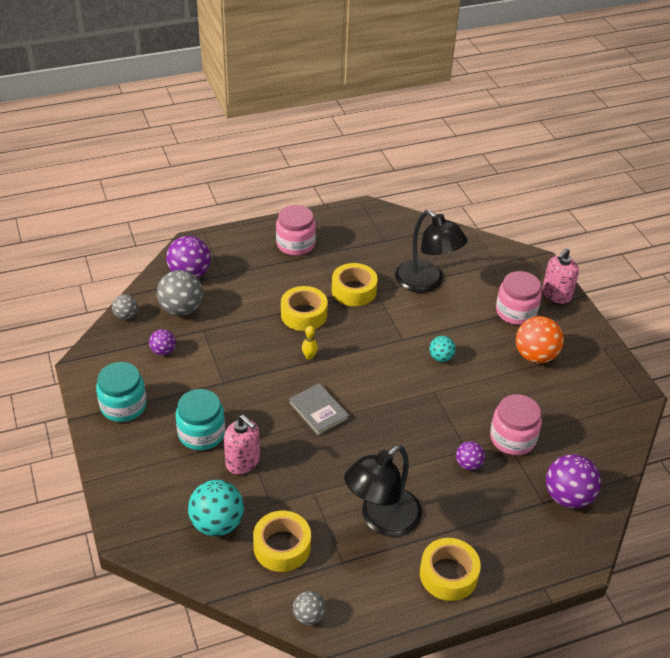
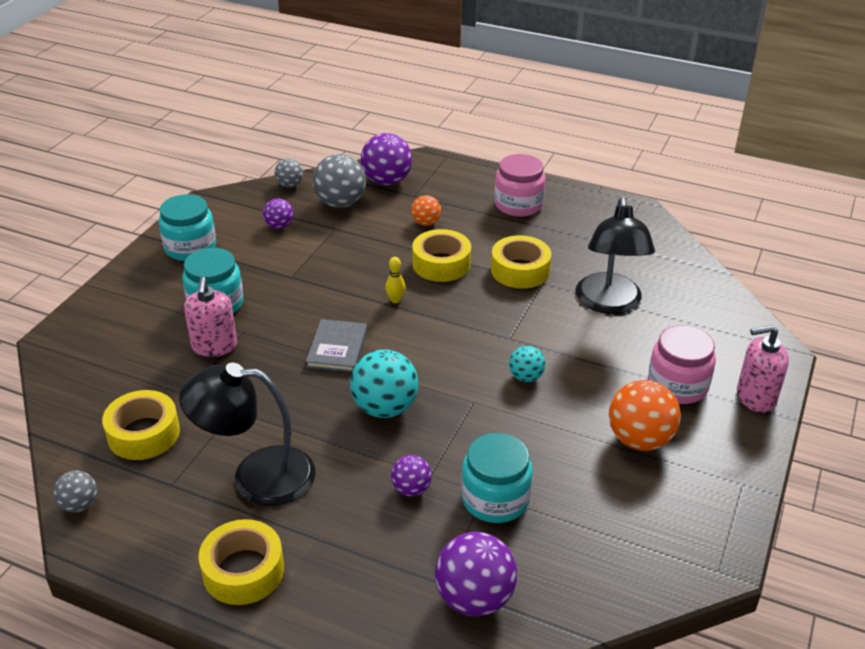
camera: 45 degrees right, 5 degrees down
(217, 524) = (124, 379): turquoise ball -> turquoise ball (385, 408)
(256, 291) = (426, 223): none -> orange ball
(512, 438) = (495, 499): pink jar -> turquoise jar

